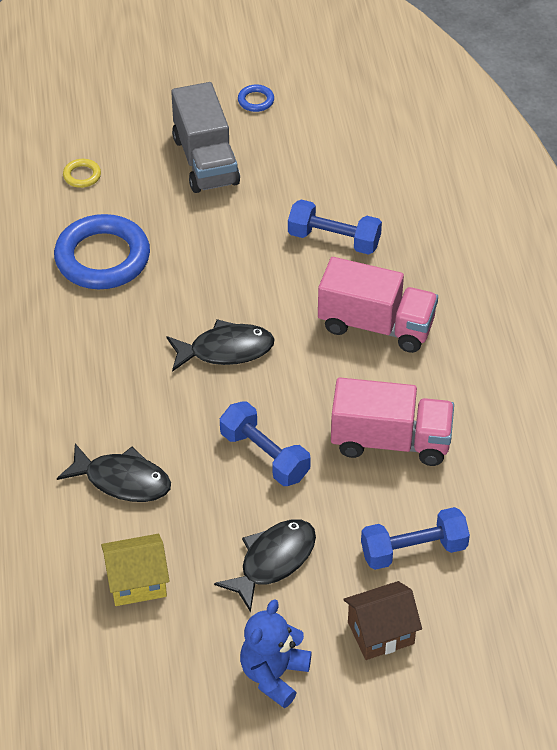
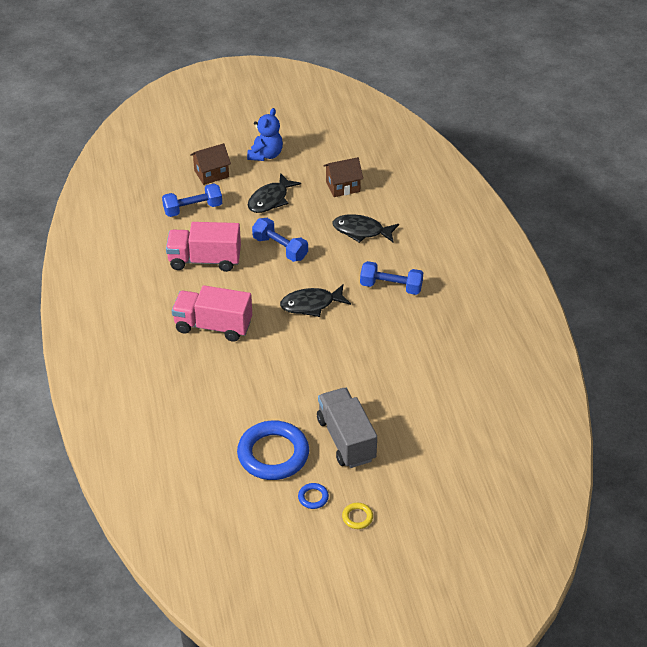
camera: 175 degrees right, 5 degrees down
(82, 175) = (438, 420): yellow ring -> yellow ring (357, 517)
(102, 258) = (406, 359): blue ring -> blue ring (273, 454)
(137, 582) = (343, 186): yellow house -> brown house
(334, 240) = (243, 383): blue dumbbell -> blue dumbbell (391, 287)

